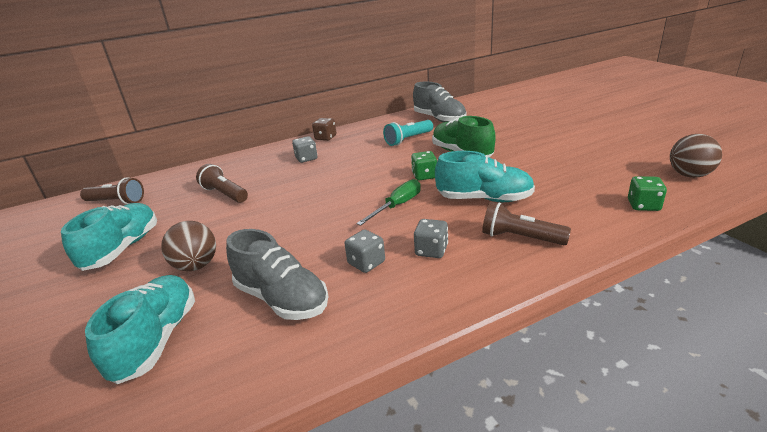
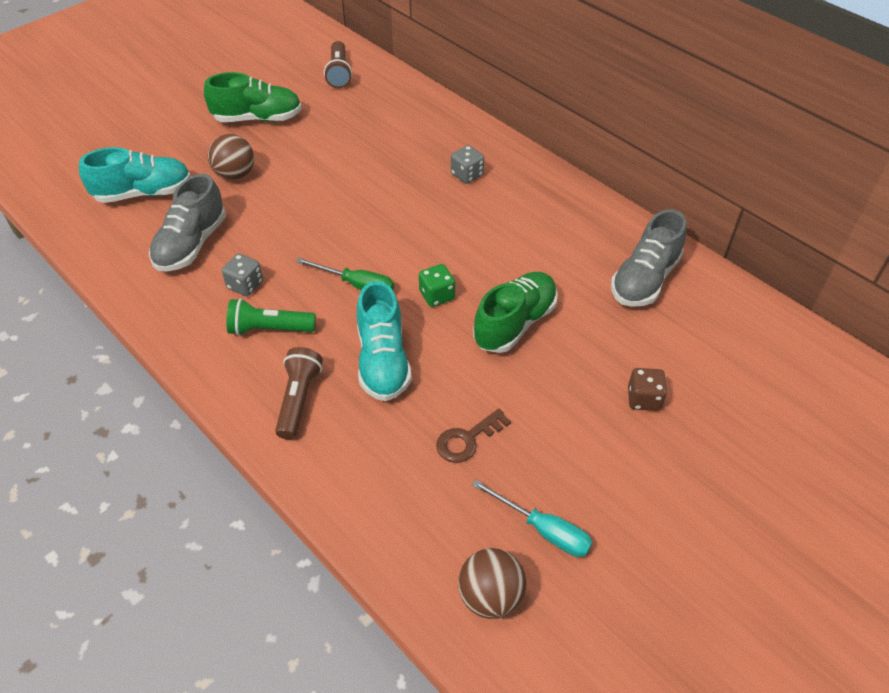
camera: 70 degrees right, 20 degrees up
(123, 249) = (258, 118): turquoise shoe -> green shoe
(225, 194) = (365, 140): brown flashlight -> none
(325, 138) = (537, 173): brown dice -> brown dice (643, 399)
(408, 140) = (551, 258): turquoise flashlight -> none
(431, 250) = (269, 329): grey dice -> green flashlight
(562, 174) = (467, 439): none -> brown key
(632, 157) = (543, 530): none -> turquoise screwdriver
(643, 205) = (387, 524): green dice -> none

